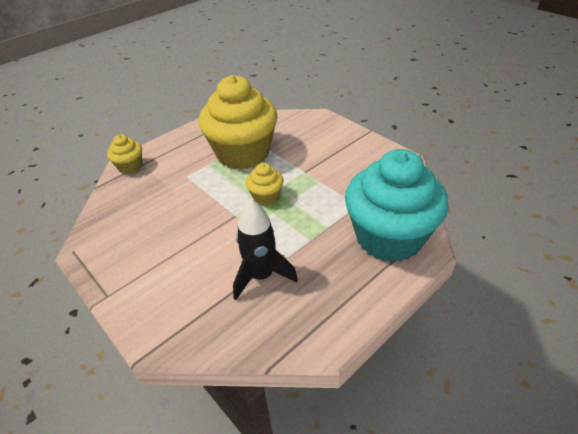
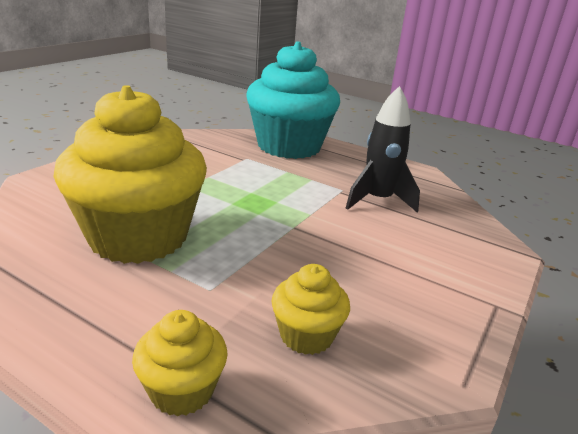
camera: 110 degrees left, 15 degrees down
(266, 197) = (248, 208): yellow cupcake -> yellow cupcake (306, 335)

